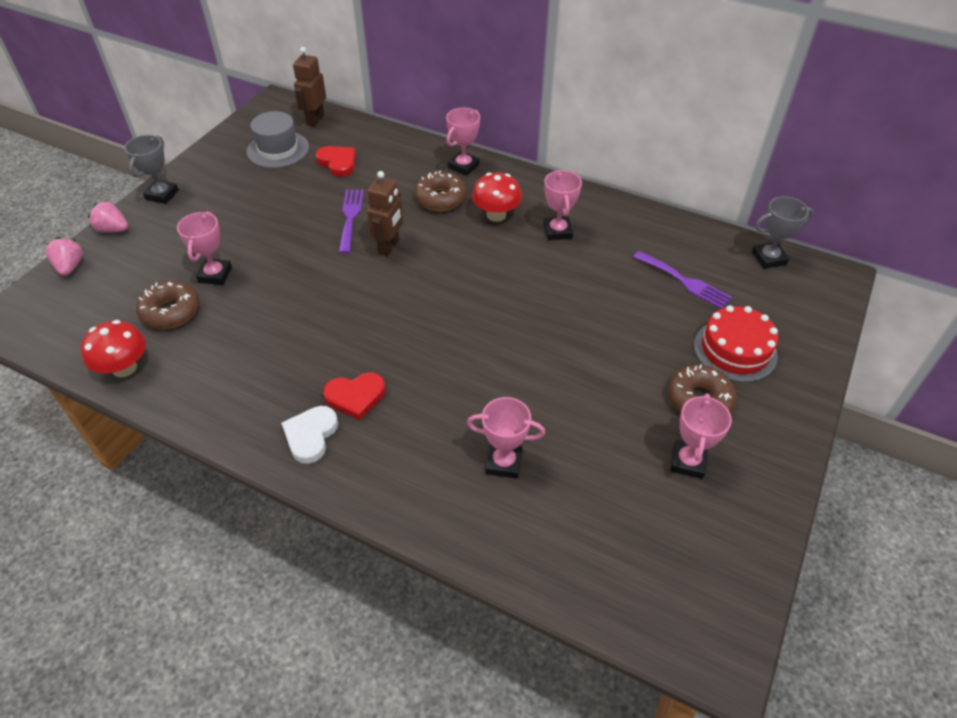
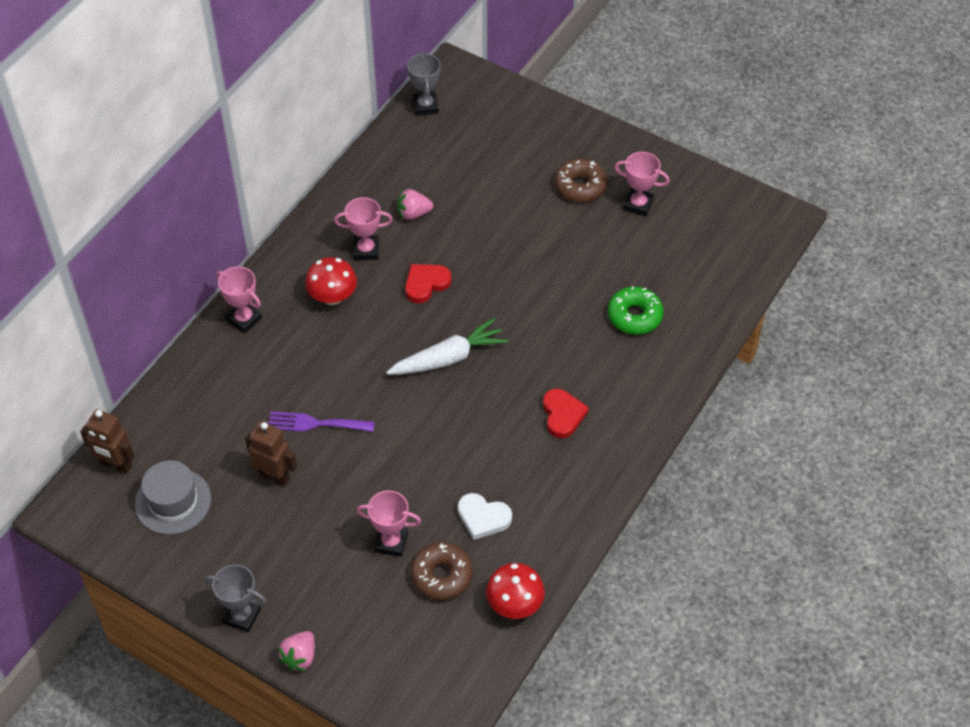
camera: 85 degrees left, 5 degrees up
(70, 267) = (359, 688): pink strawberry -> pink strawberry (413, 213)
(311, 435) = (602, 446): white heart -> white heart (483, 518)
(338, 163) = (213, 438): red heart -> red heart (426, 284)
(389, 247) = (368, 389): brown robot -> brown robot (274, 476)
(429, 299) = (448, 358): none -> white carrot
(441, 198) = (297, 342): brown donut -> none
(504, 463) = (634, 316): pink trophy -> green donut
(684, 281) = (447, 169): purple fork -> none
(735, 350) = (531, 153): red cake -> none

